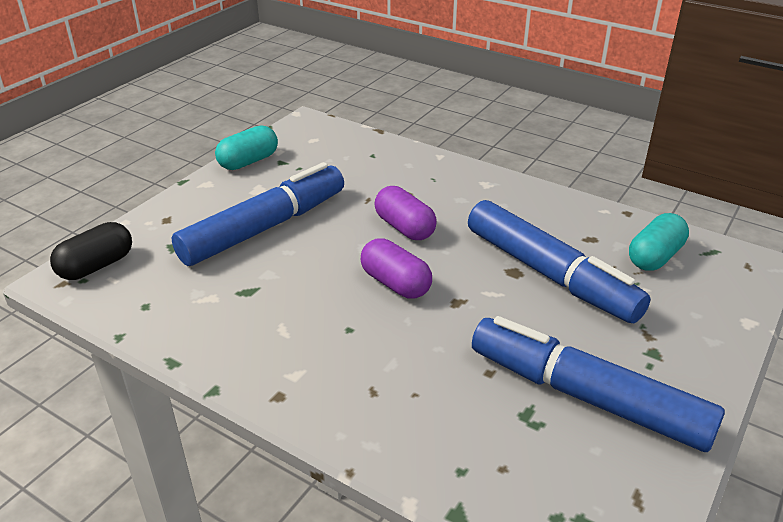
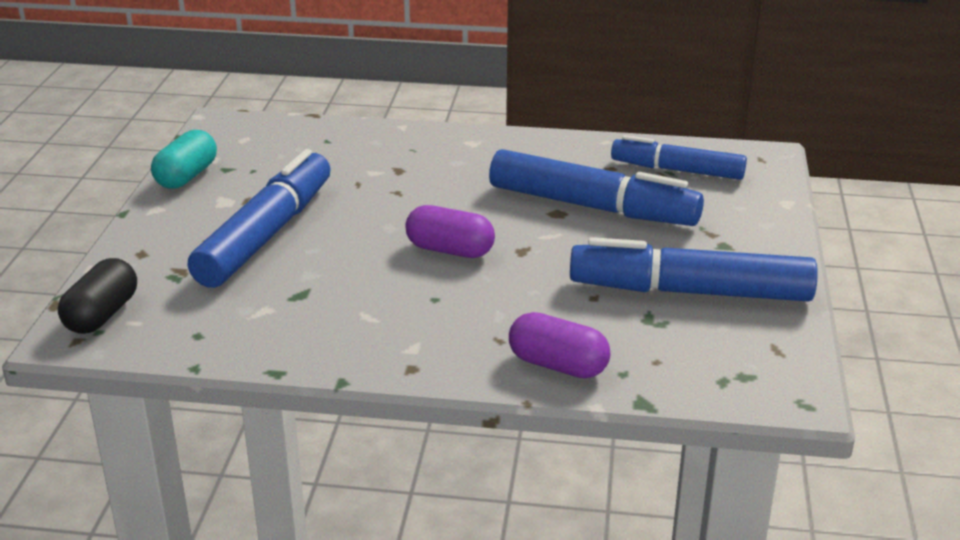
camera: 25 degrees left, 5 degrees down
(404, 227) = (419, 200): purple capsule -> purple capsule (558, 365)
(655, 257) = (677, 170): turquoise capsule -> blue marker

